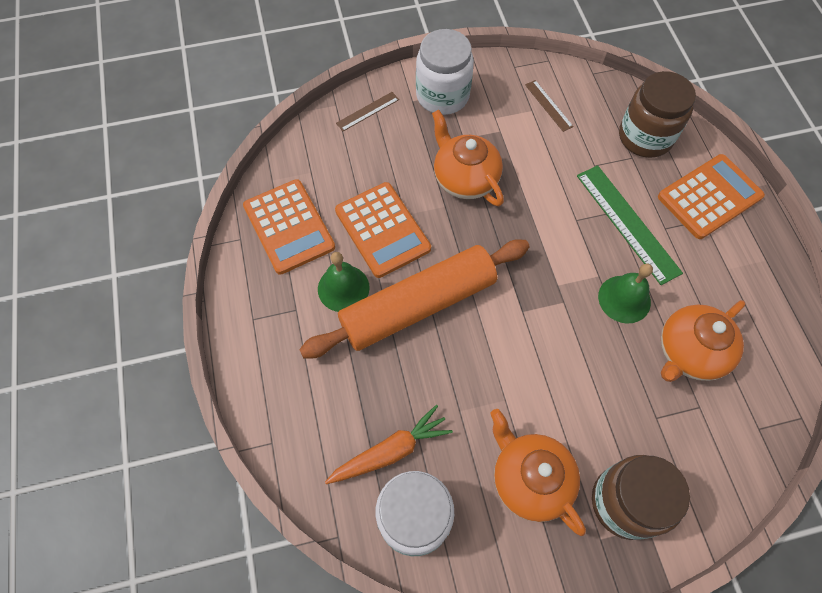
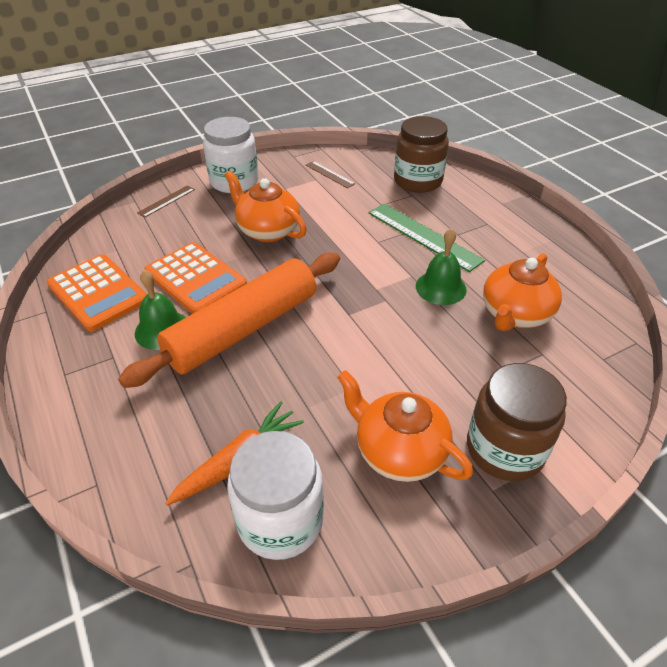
camera: 15 degrees left, 20 degrees down
(709, 197) = (486, 208): orange calculator -> none

